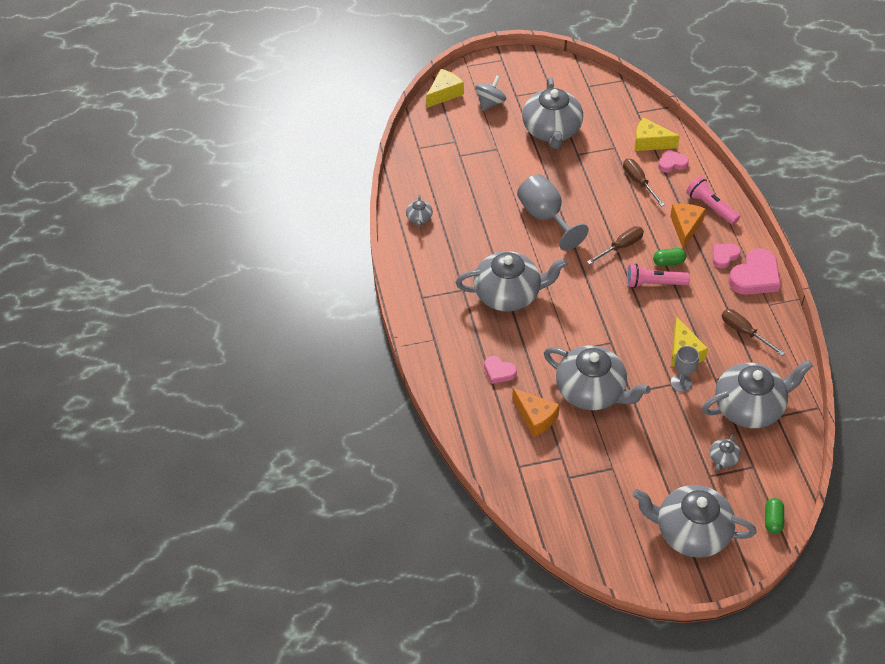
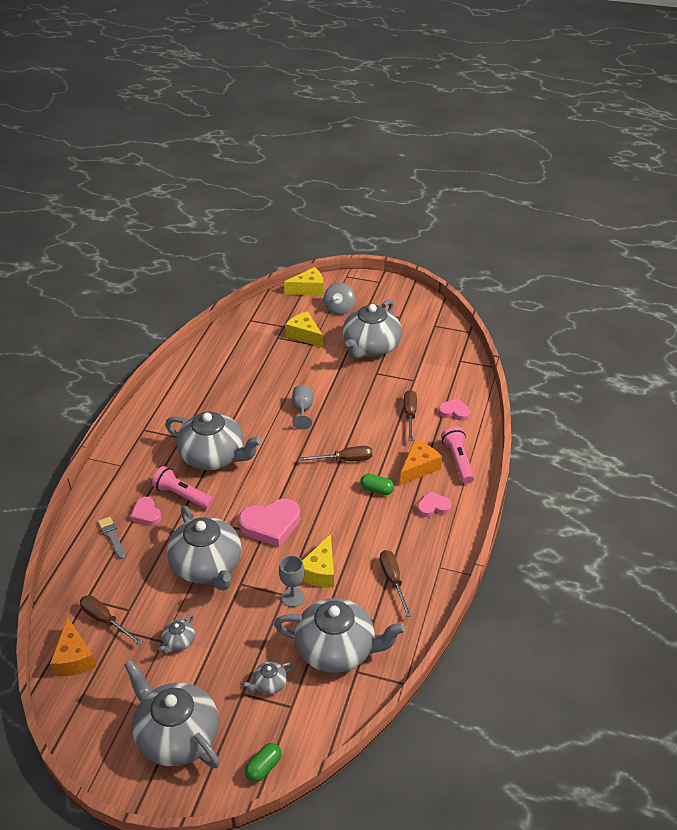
camera: 30 degrees right, 10 degrees down
(419, 218) = (200, 370): grey teapot -> grey teapot (178, 642)
(488, 405) = (112, 536): none -> grey brush
(490, 103) = (339, 309): grey spinning top -> grey spinning top turned 135 degrees clockwise
(535, 417) = (139, 565): orange cheese -> orange cheese (74, 658)
(545, 217) = (302, 410): grey goblet -> grey goblet, size x0.58
(551, 475) = (105, 620): none -> brown screwdriver
(650, 142) = (449, 388): yellow cheese -> yellow cheese (304, 335)
(653, 283) = (347, 502): pink flashlight -> pink flashlight (182, 495)
(755, 277) = (447, 537): pink heart -> pink heart (271, 525)

